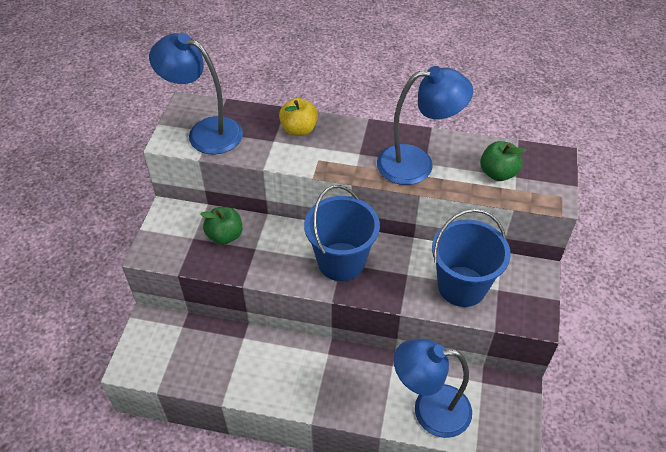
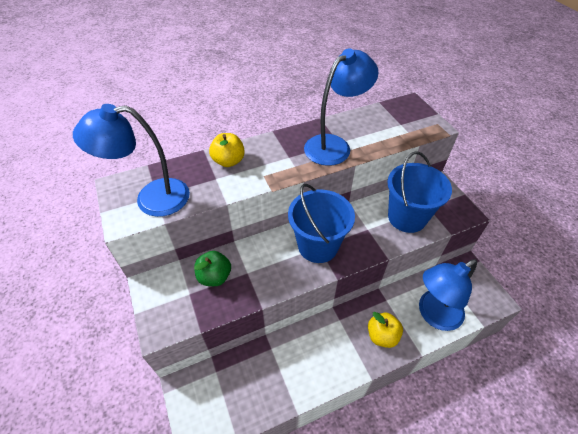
camera: 35 degrees left, 0 degrees up
(356, 394) = (382, 335): none -> yellow apple
(498, 173) = (389, 127): green apple -> none

